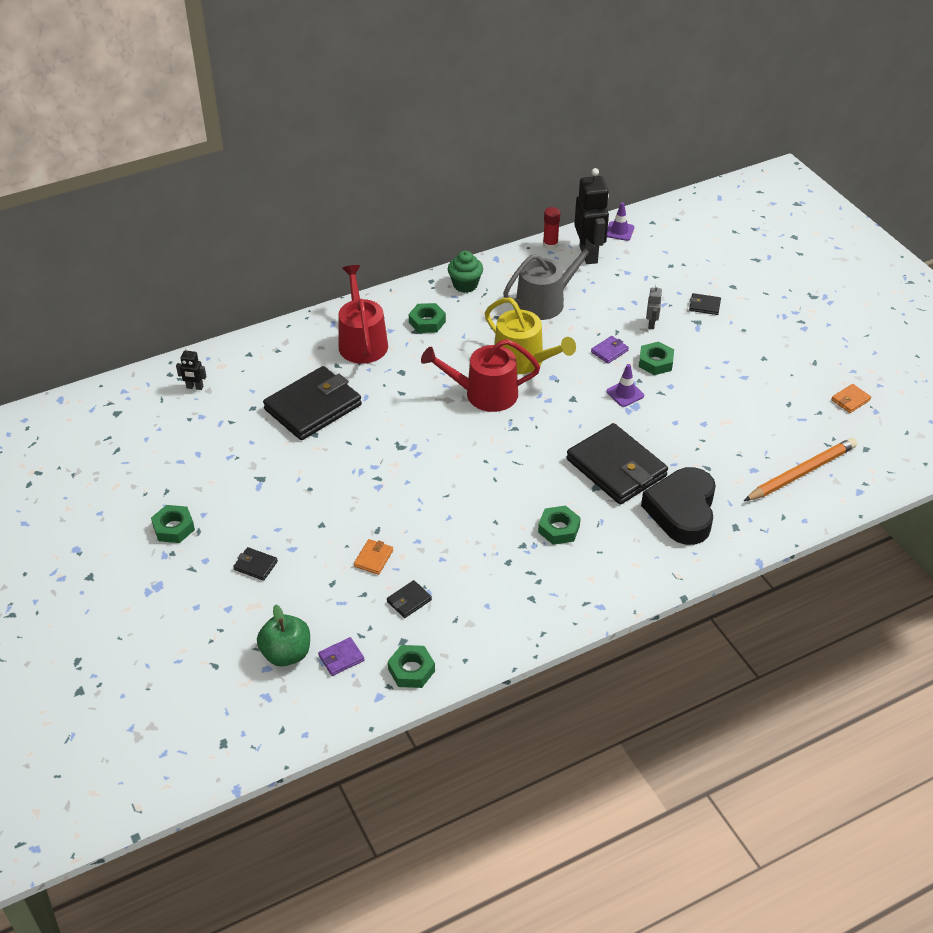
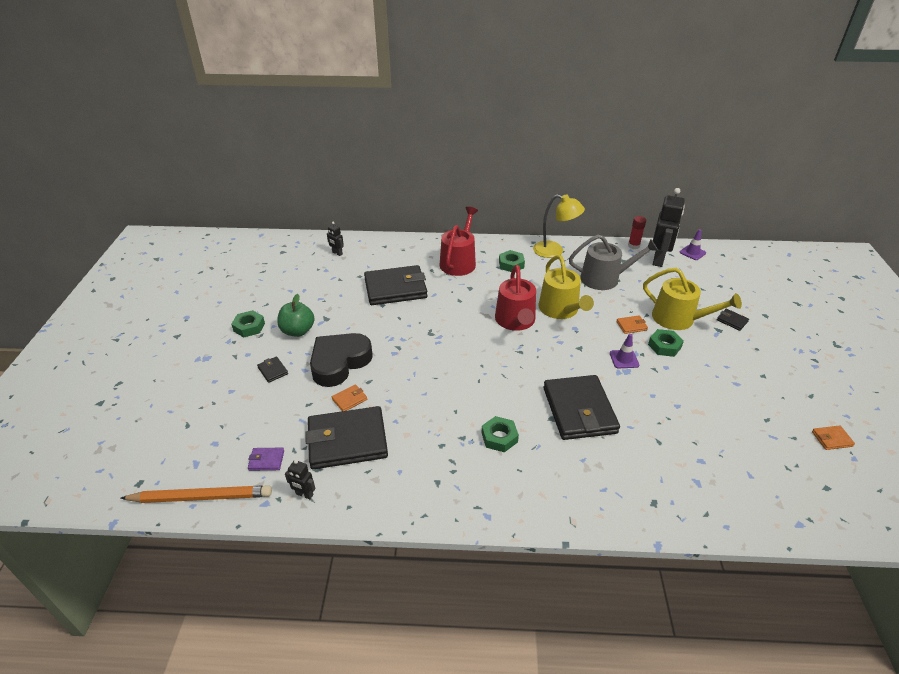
camera: 30 degrees right, 5 degrees down
(286, 654) = (236, 439): green apple -> green apple (298, 331)
(409, 601) = (347, 441): black wallet -> black wallet, size x2.47
(411, 670) = (304, 494): green nut -> black robot
(465, 285) = (554, 251): green cupcake -> yellow lamp
(484, 394) = (515, 321): red watering can -> red watering can turned 120 degrees counterclockwise
(609, 351) = (631, 326): purple wallet -> orange wallet
(651, 324) = (678, 319): grey robot -> yellow watering can
(682, 511) = (613, 468): black heart -> black heart (339, 362)
(801, 472) = (747, 482): orange pencil -> orange pencil (201, 497)

